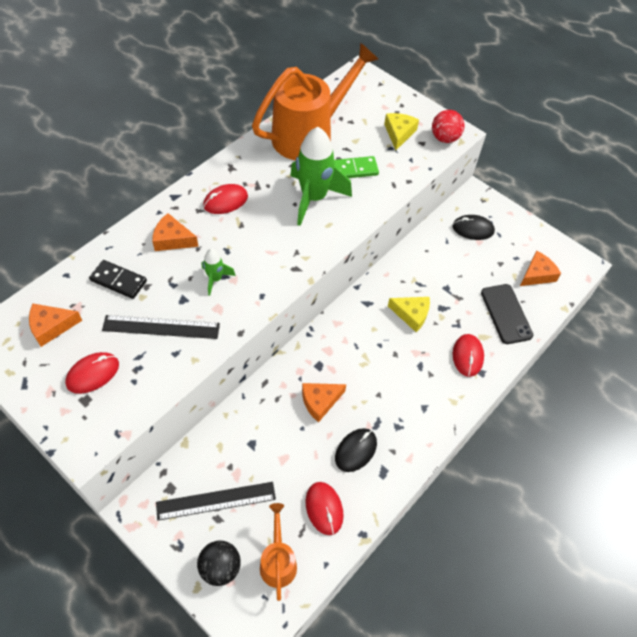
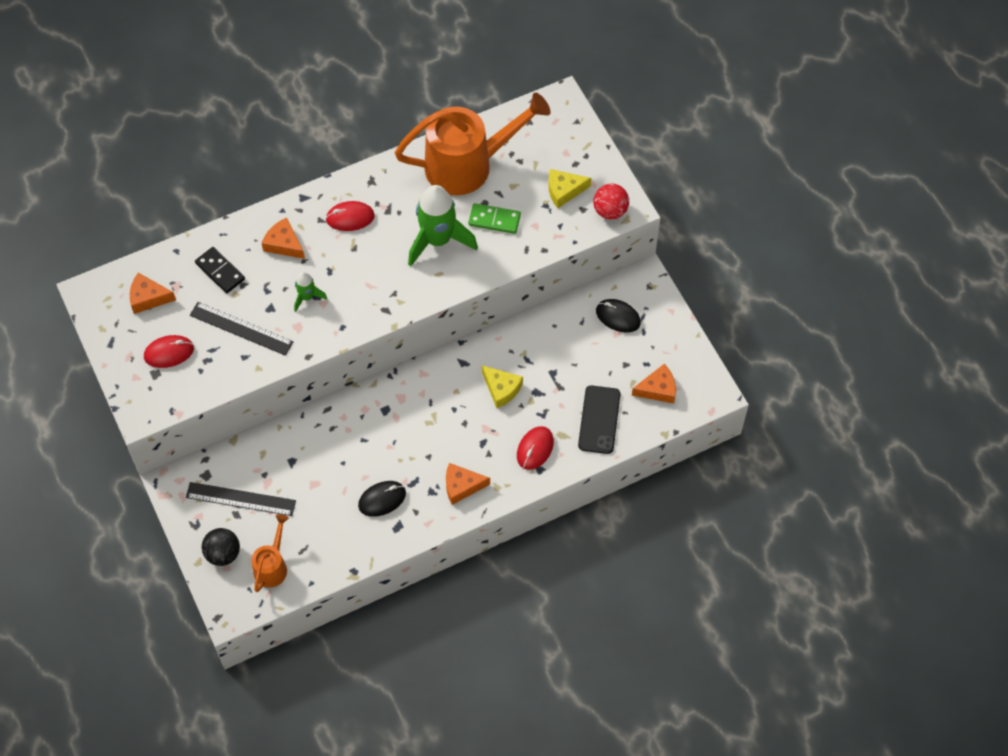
camera: 25 degrees right, 5 degrees up
(320, 401) = (370, 444): orange cheese -> orange cheese (461, 486)
(324, 508) = (330, 538): red mouse -> none
(399, 133) = (564, 191): yellow cheese -> yellow cheese turned 135 degrees counterclockwise

